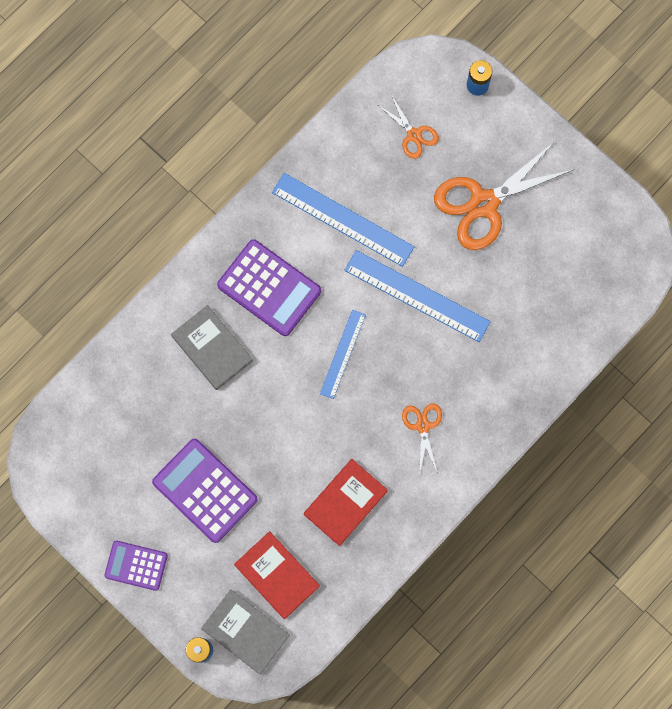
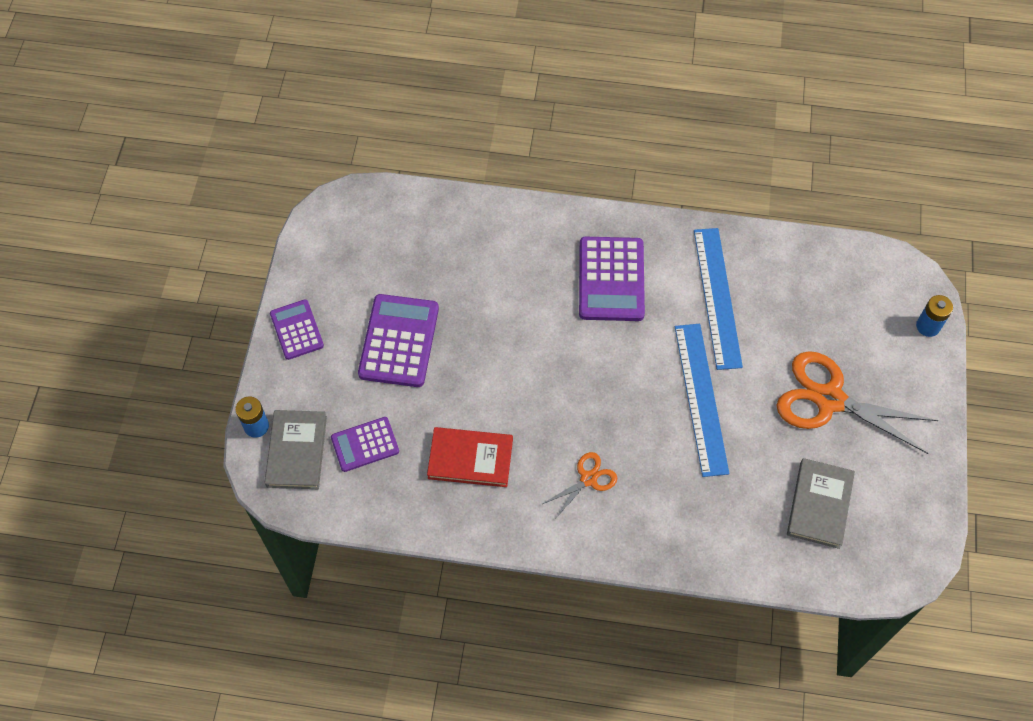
camera: 55 degrees right, 15 degrees down
(212, 348) = (525, 270): grey book -> grey book (819, 505)
(277, 575) = (365, 444): red book -> purple calculator
(342, 354) = (600, 372): blue ruler -> none
(414, 135) = (838, 305): orange scissors -> none

